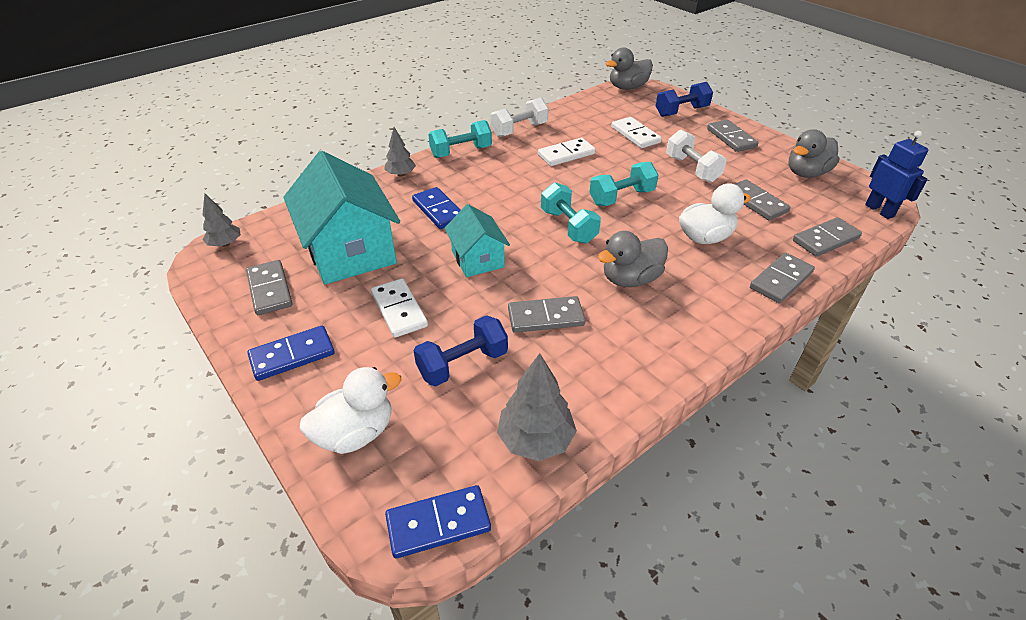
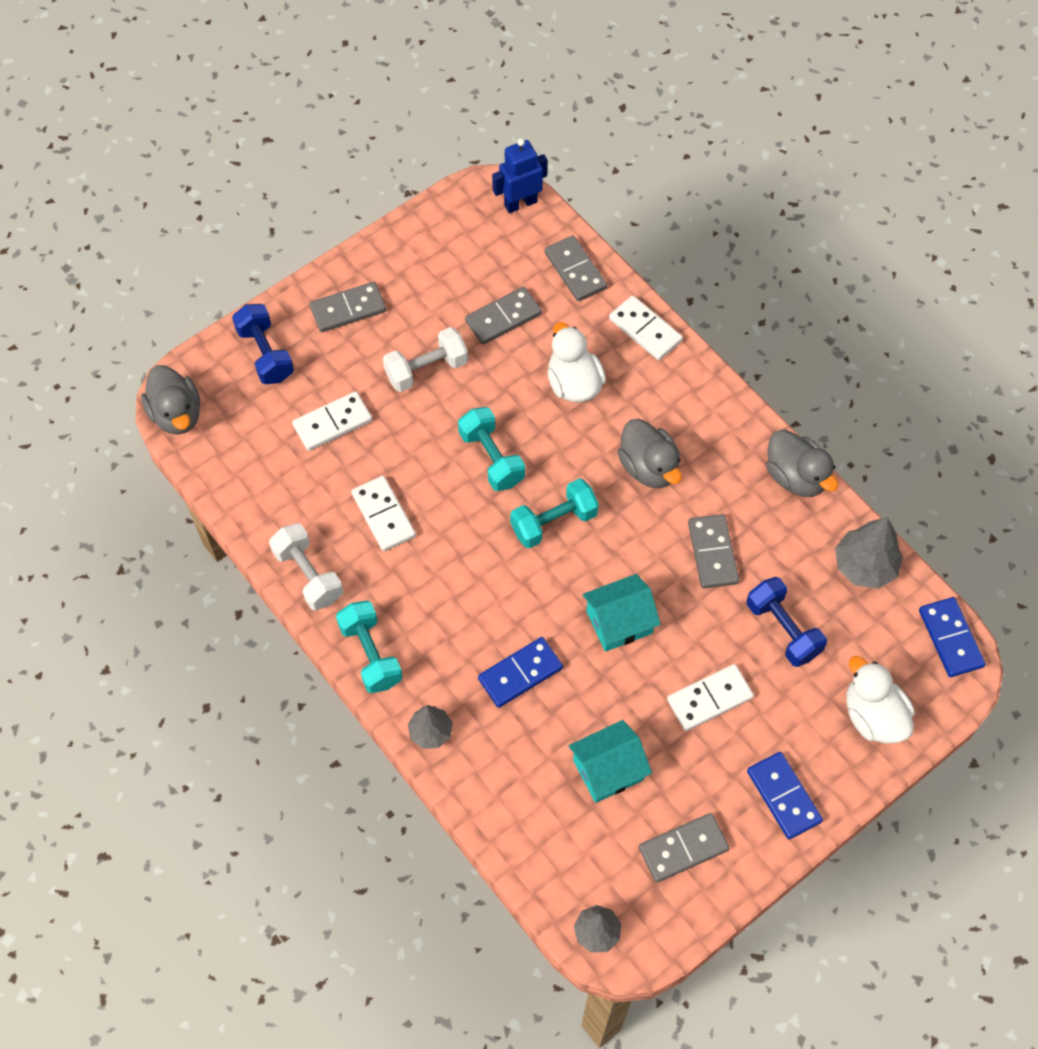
camera: 90 degrees left, 20 degrees up
(350, 251) = (608, 770): turquoise house -> turquoise house, size x0.55
(780, 280) = (645, 330): grey domino -> white domino
(806, 173) = (440, 249): grey duck -> grey duck (796, 477)

